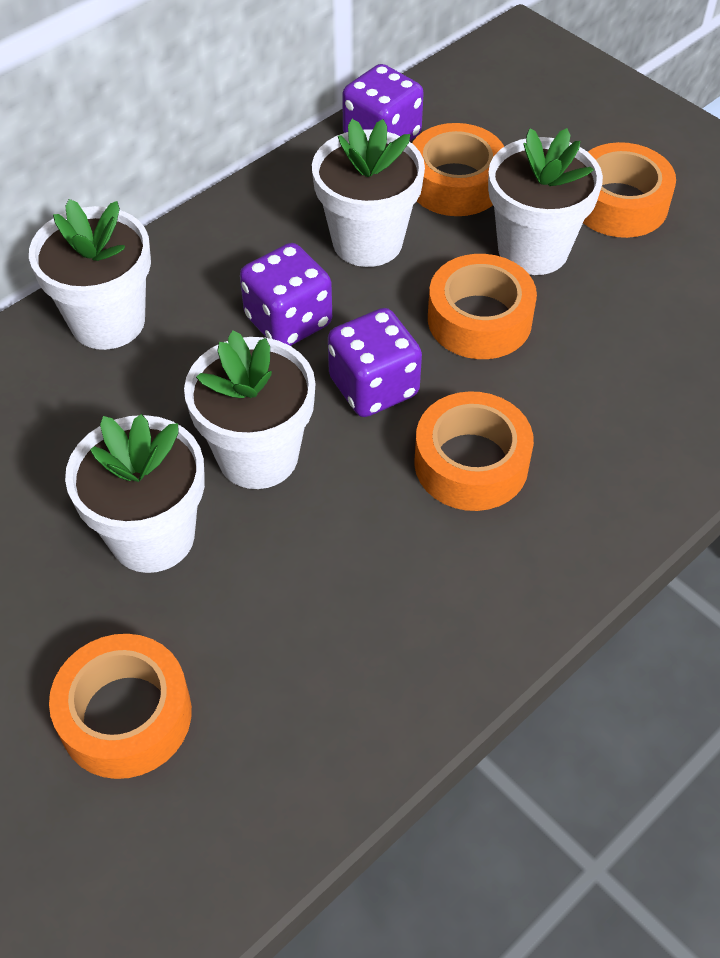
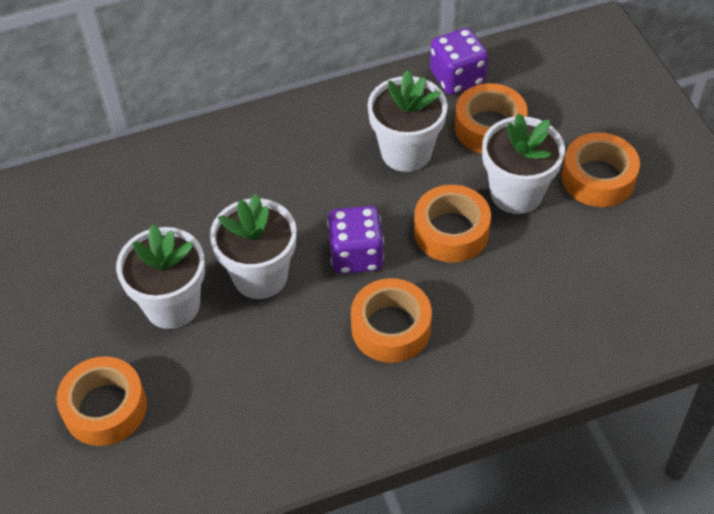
camera: 25 degrees right, 0 degrees up
(108, 321) = (213, 155): white flower pot -> none
(288, 321) = (325, 192): purple dice -> none

